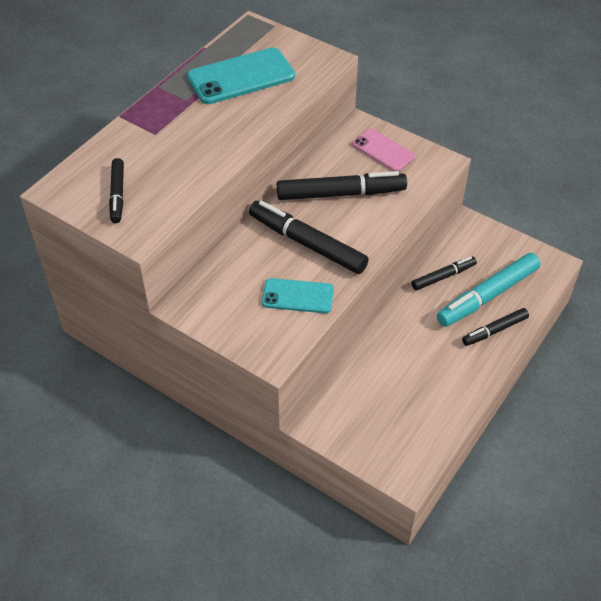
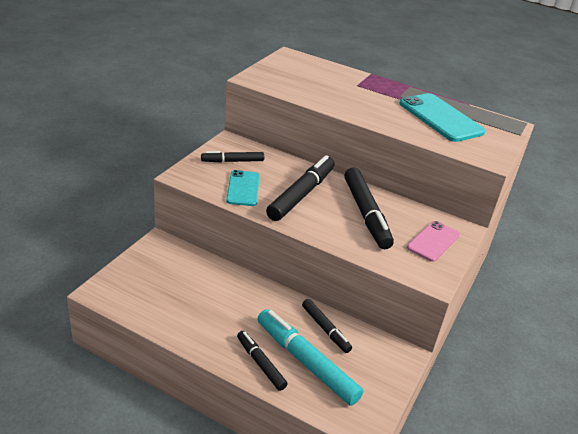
camera: 80 degrees right, 15 degrees down
(117, 195) = (289, 72): black marker -> black marker (232, 161)

